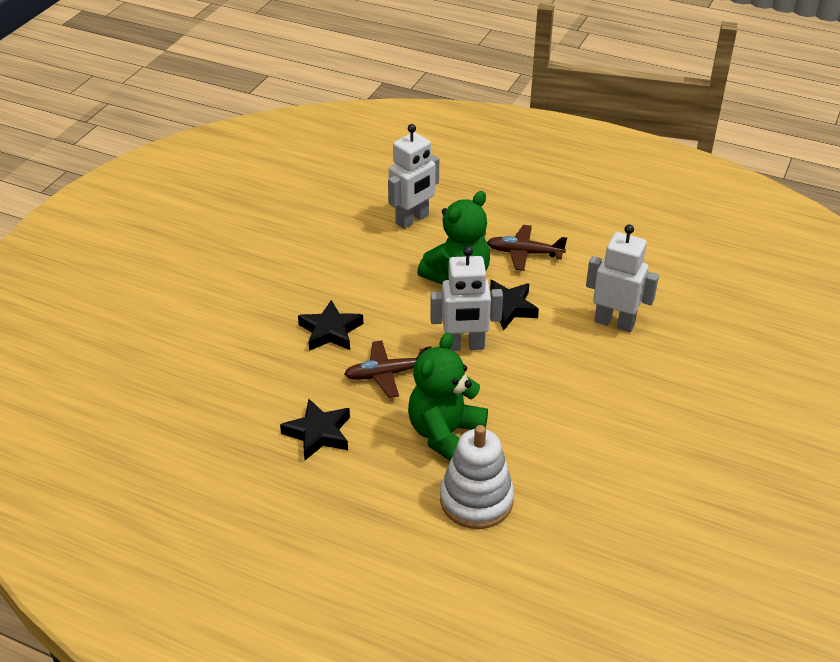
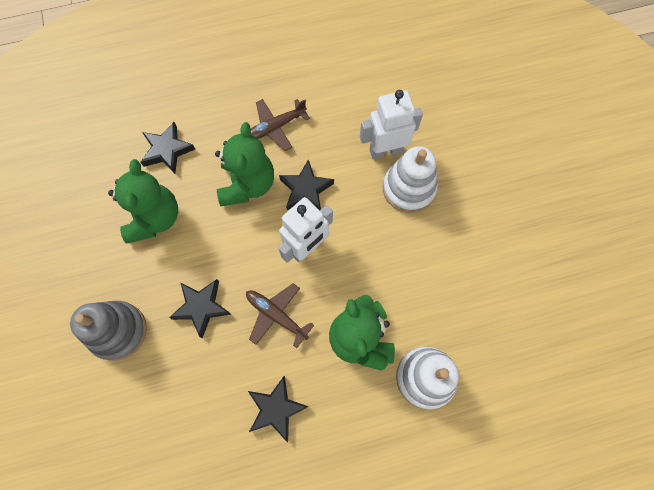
camera: 40 degrees left, 30 degrees up
(249, 306) = (118, 331): none -> grey stacking toy
(355, 255) = (154, 218): none -> green teddy bear
(387, 374) = (276, 315): brown plane -> brown plane turned 90 degrees clockwise
(412, 219) = (167, 150): white robot -> black star
(608, 361) = (408, 188): none -> white stacking toy

